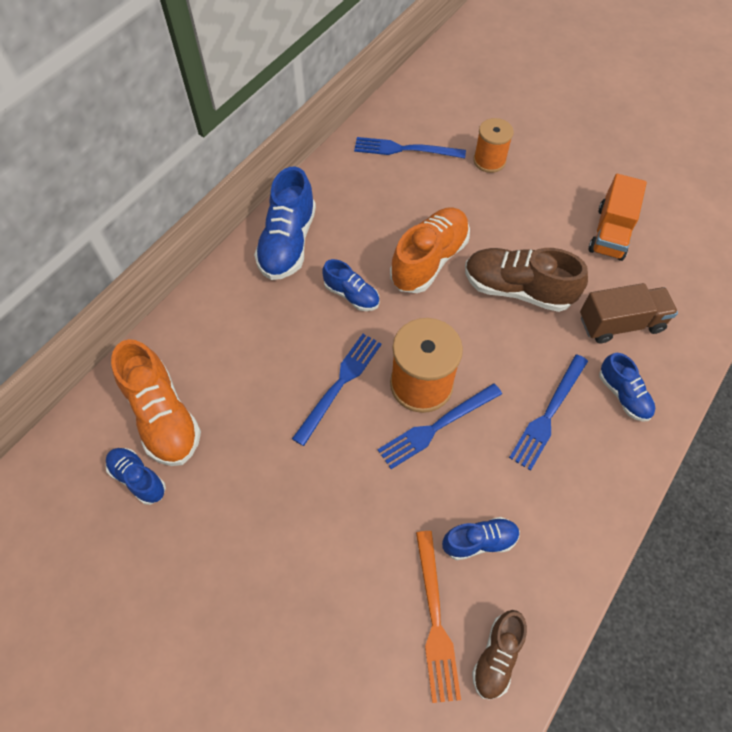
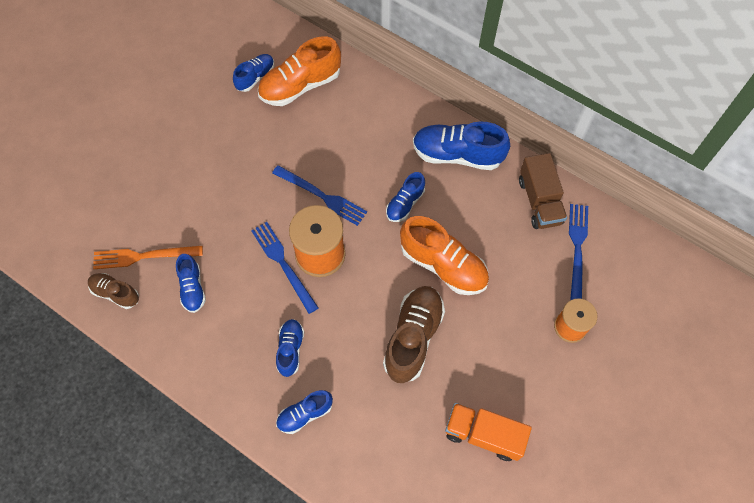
camera: 90 degrees right, 5 degrees up
(549, 413) = (290, 349): blue fork -> blue shoe
(620, 324) = (377, 425): brown truck -> brown truck (539, 201)

